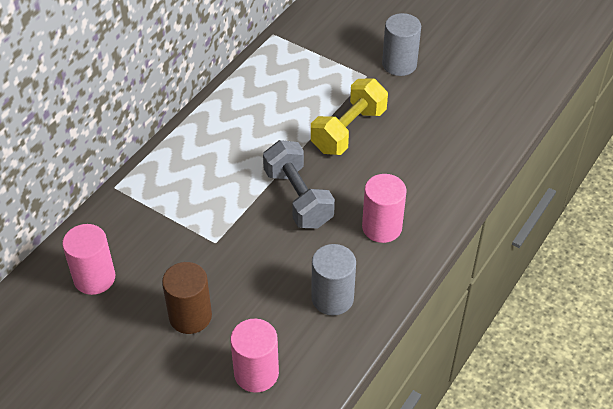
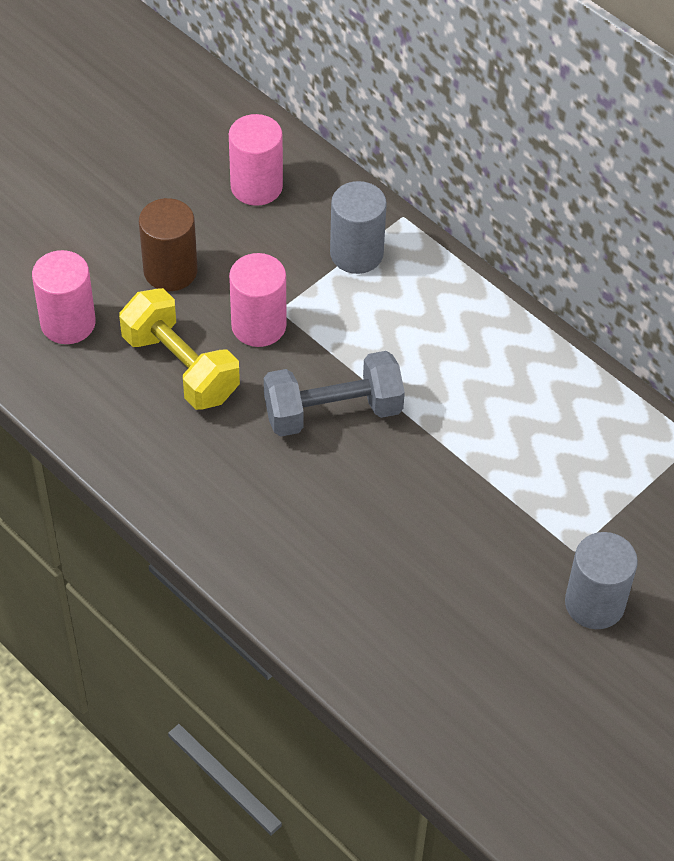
camera: 100 degrees right, 5 degrees up
(332, 298) = (151, 419): grey cylinder -> grey cylinder (356, 254)
(348, 130) = (453, 499): yellow dumbbell -> yellow dumbbell (180, 367)
(382, 227) = (254, 500): pink cylinder -> pink cylinder (258, 326)

